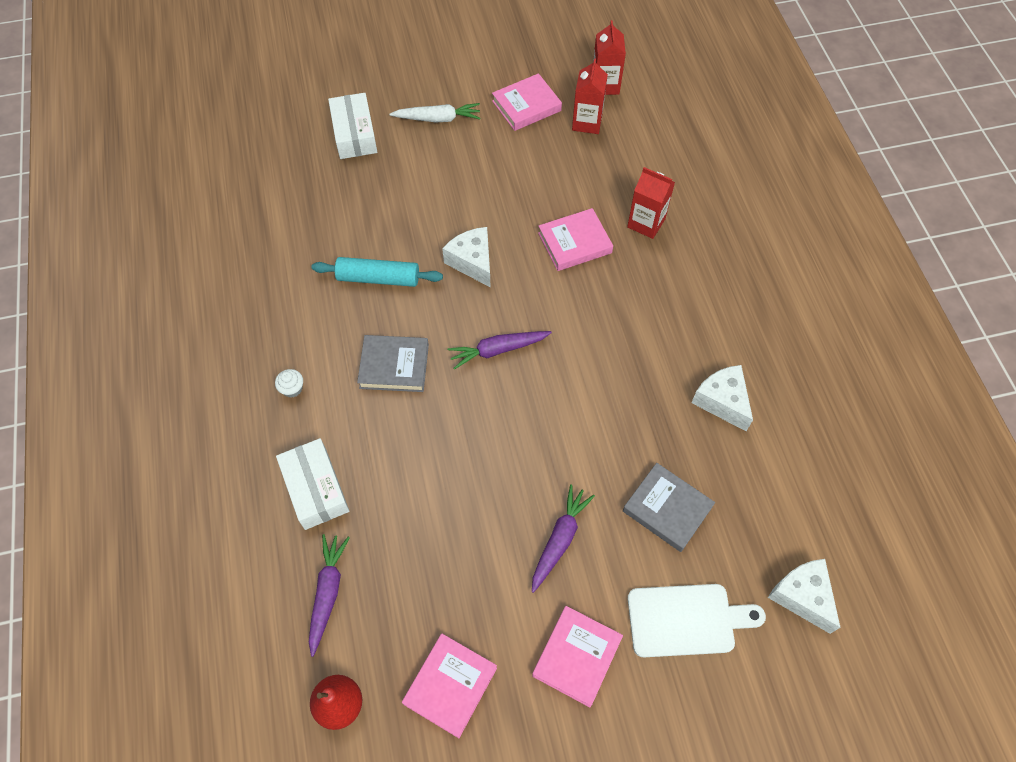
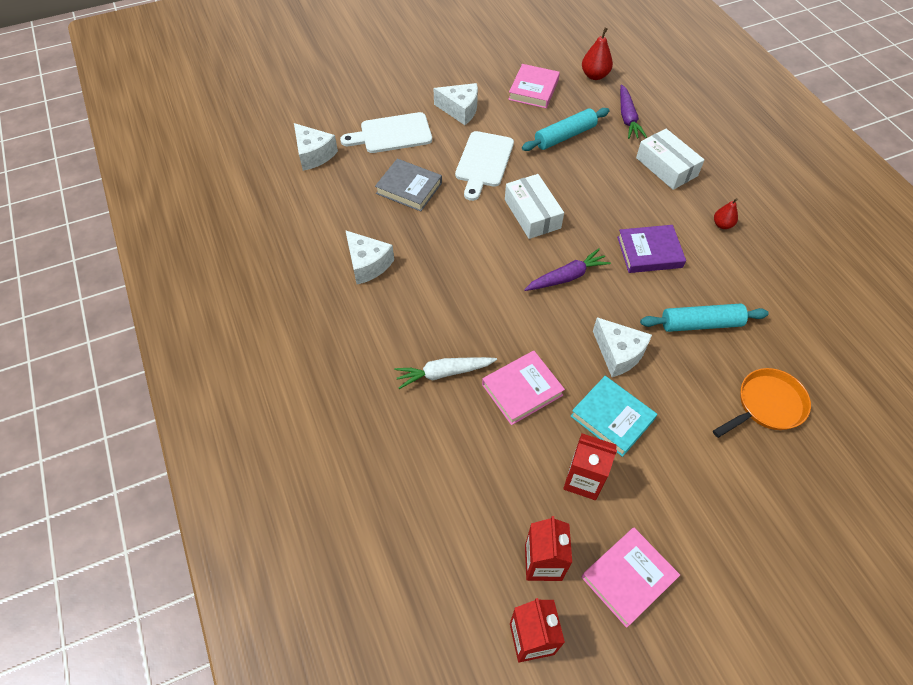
camera: 170 degrees right, 5 degrees down
(292, 389) = (722, 225): white cupcake -> red pear
(354, 134) = (819, 492): white box -> white box (532, 214)
(358, 199) = (767, 405): none -> orange pan
(394, 366) = (649, 252): grey book -> purple book
(432, 570) = (565, 136): none -> turquoise rolling pin
(438, 119) = (731, 535): white carrot -> white carrot (443, 373)
(499, 208) = (612, 418): none -> turquoise book
(560, 539) = (483, 162): purple carrot -> white cutting board
(577, 657) = (460, 110): pink book -> white cheese
(646, 223) = (450, 425): red carton -> red carton (583, 480)

